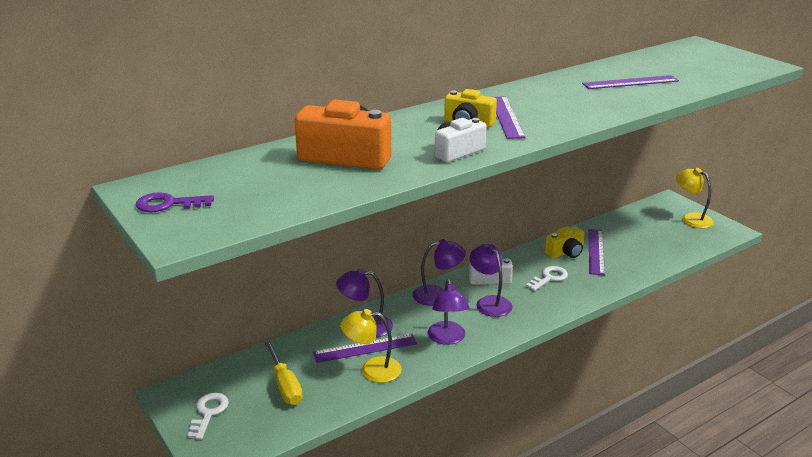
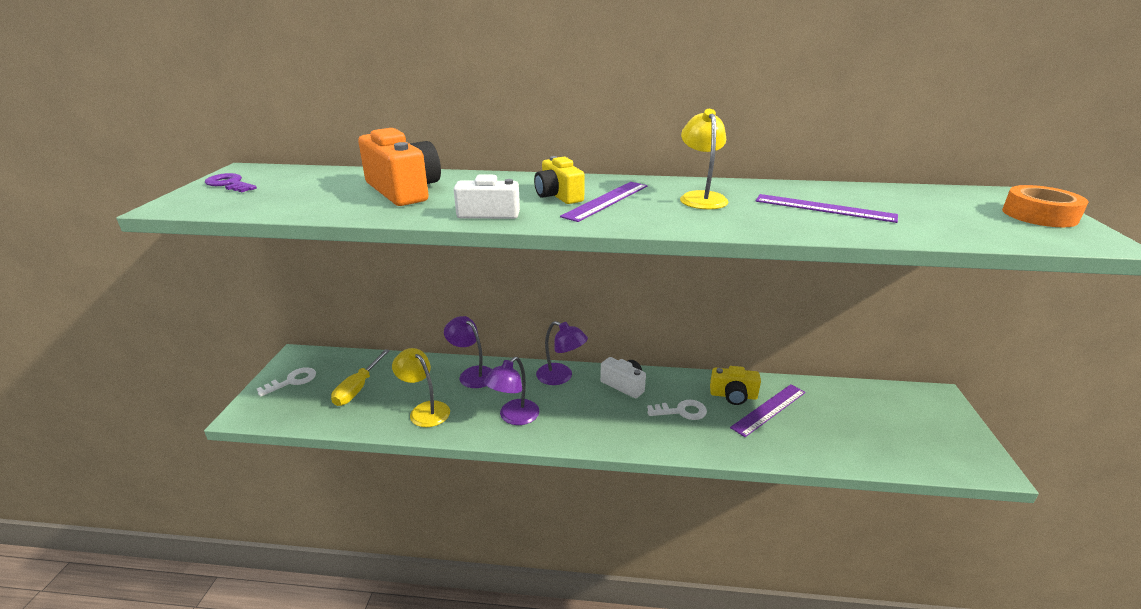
camera: 40 degrees right, 0 degrees up
(365, 348) = (446, 391): purple ruler -> none
(489, 302) = (594, 405): purple lamp -> none
(691, 218) = (944, 428): yellow lamp -> yellow lamp (701, 197)
(725, 55) = (1039, 215): none -> orange tape

